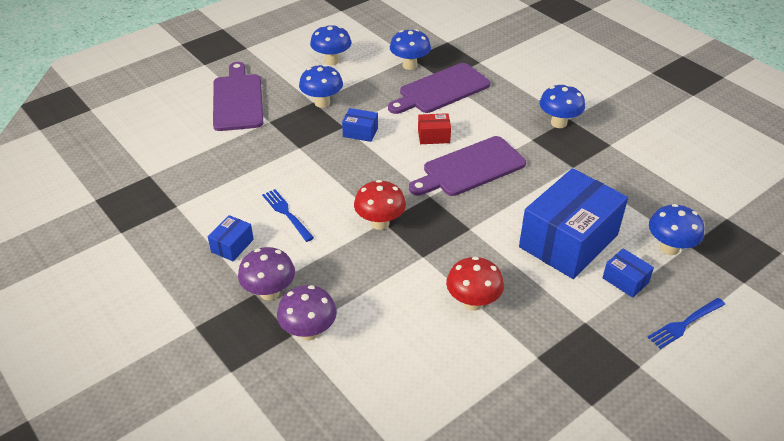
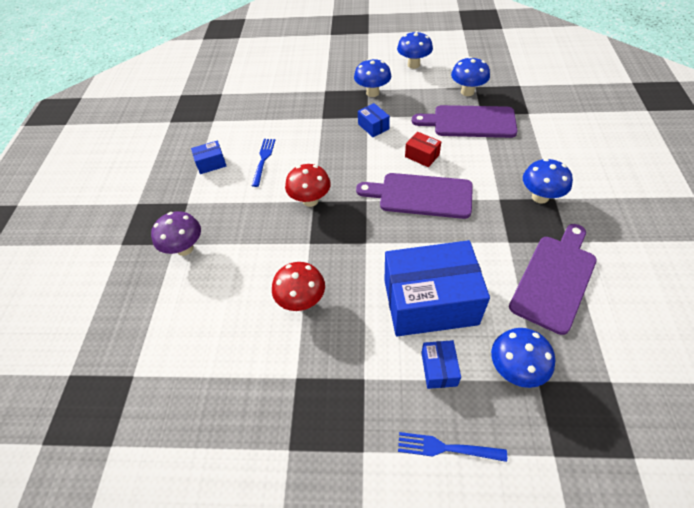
camera: 45 degrees right, 10 degrees up
(237, 100) = (322, 67): purple cutting board -> purple cutting board (554, 279)
(269, 292) = (195, 207): purple mushroom -> none

